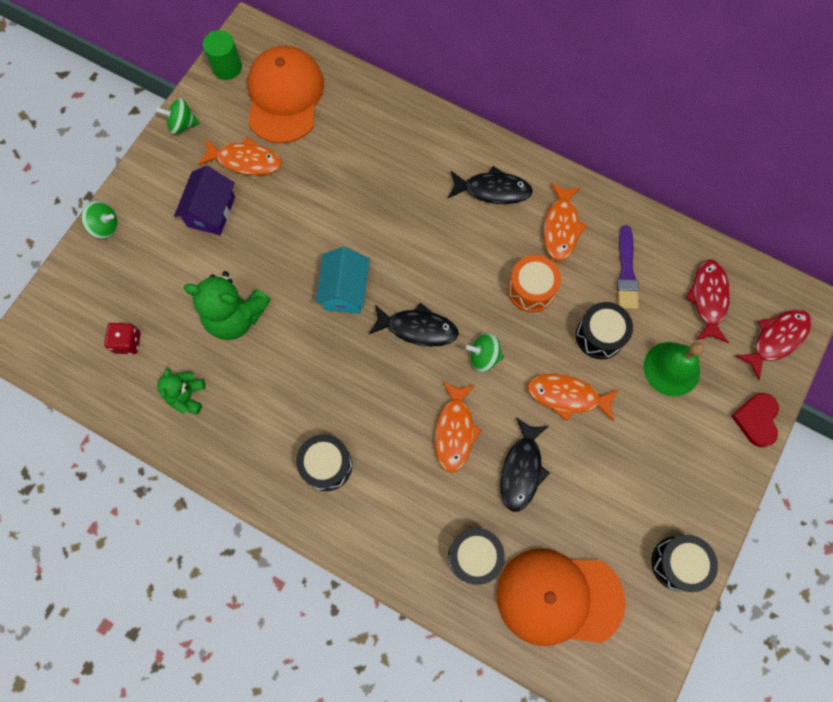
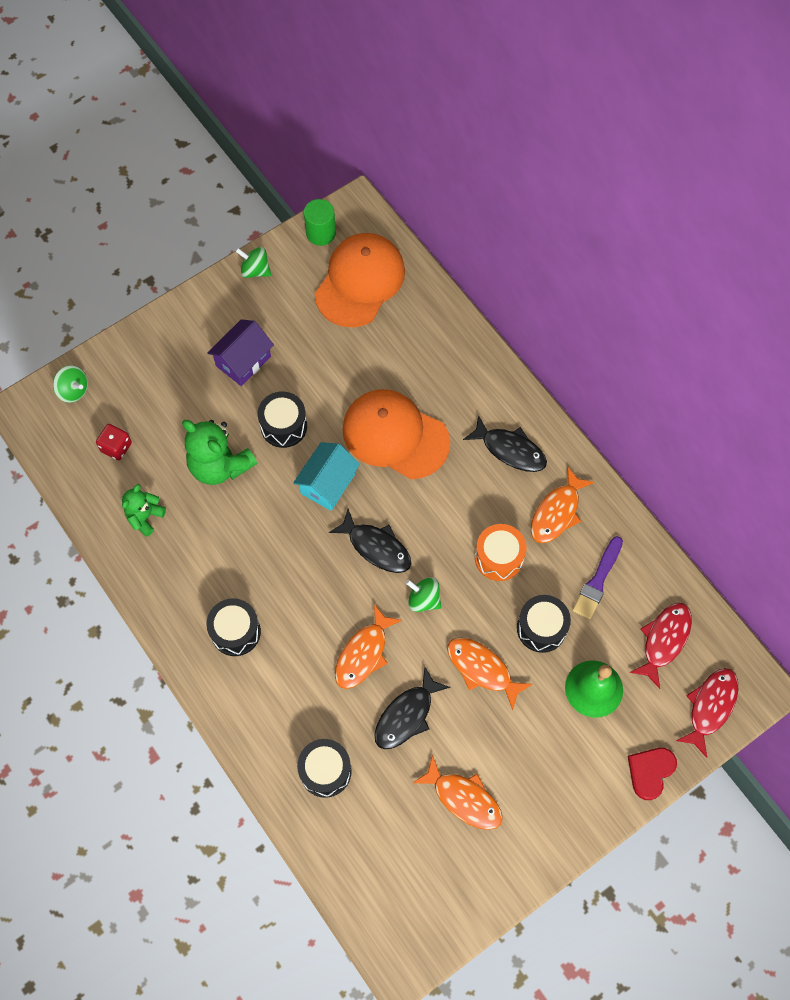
camera: 25 degrees right, 5 degrees down
(105, 226) = (145, 335): green spinning top -> green spinning top (73, 390)
(245, 160) = (295, 327): orange fish -> orange fish (463, 798)
(558, 597) = (382, 842): orange cap -> orange cap (395, 435)
(677, 563) = (506, 864): black drum -> black drum (283, 426)
(776, 339) = (710, 707): red fish -> red fish turned 45 degrees counterclockwise

